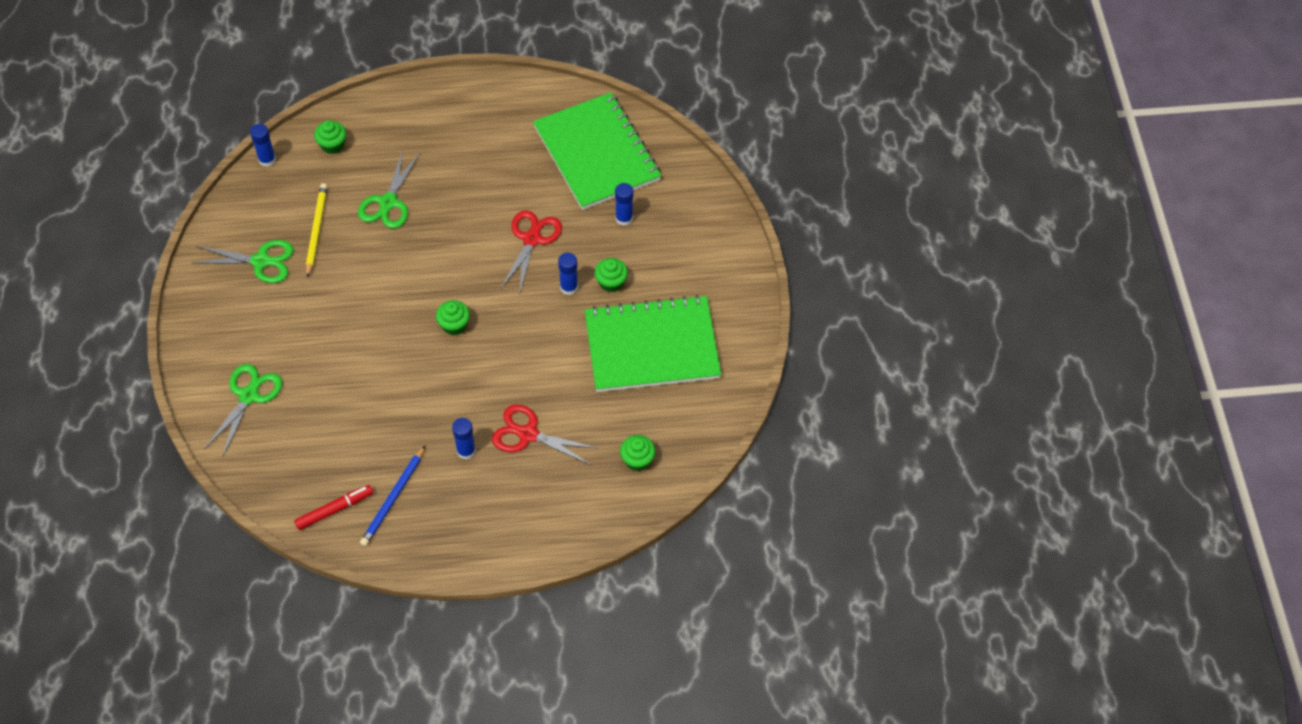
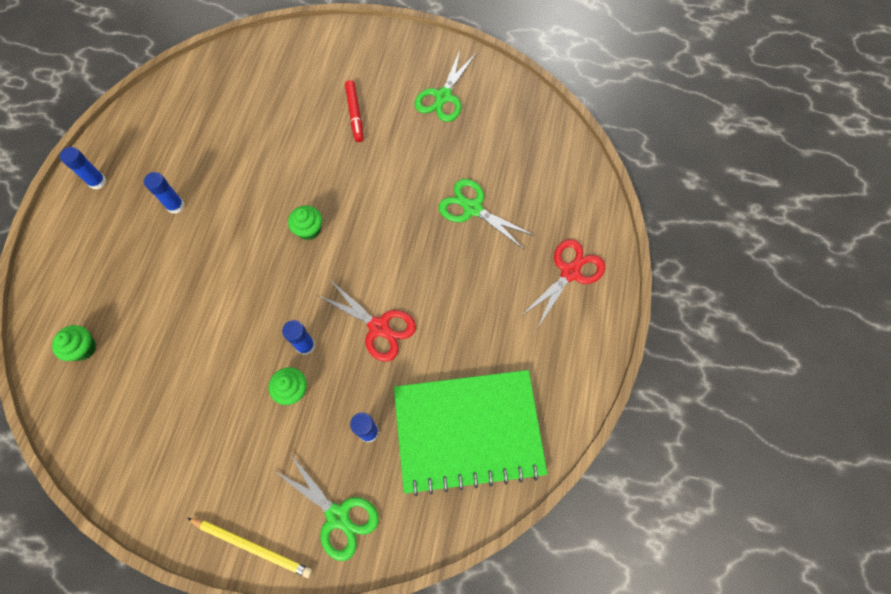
camera: 110 degrees right, 10 degrees up
(248, 396) = (311, 64): green scissors -> green scissors (337, 516)
(267, 160) = (557, 122): blue glue stick -> blue glue stick (97, 182)
(316, 230) = (461, 144): yellow pencil -> yellow pencil (252, 546)
(332, 145) = (559, 177): green cupcake -> none
(334, 510) = (176, 100): red marker -> red marker (355, 114)
(393, 498) = (162, 142): blue pencil -> none
(528, 434) = (163, 260): red scissors -> red scissors (570, 272)
(652, 346) = (198, 406): green notebook -> none

